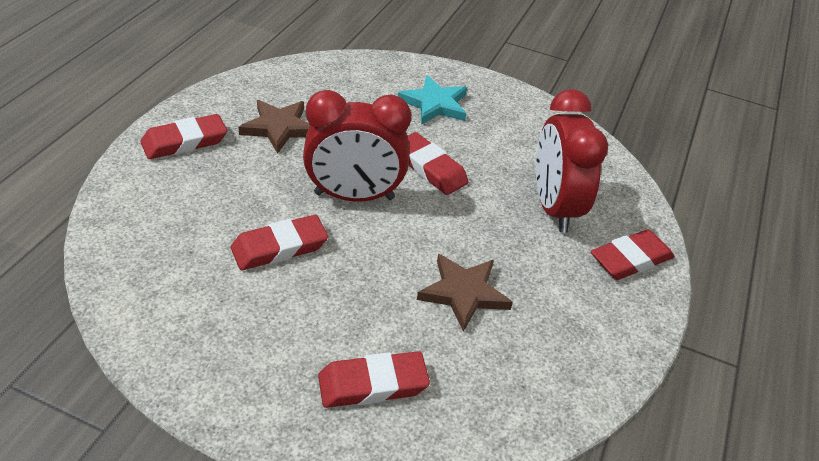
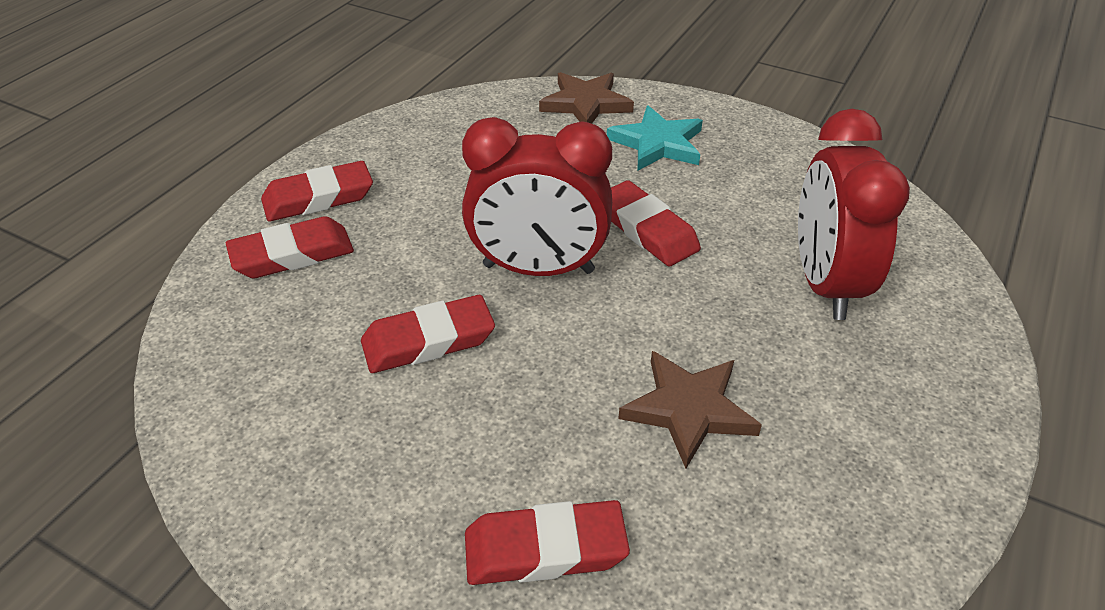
camera: 10 degrees right, 0 degrees up
(279, 128) = (444, 178): brown star -> brown star (585, 103)
(630, 259) = (943, 360): red eraser -> red eraser (292, 254)

